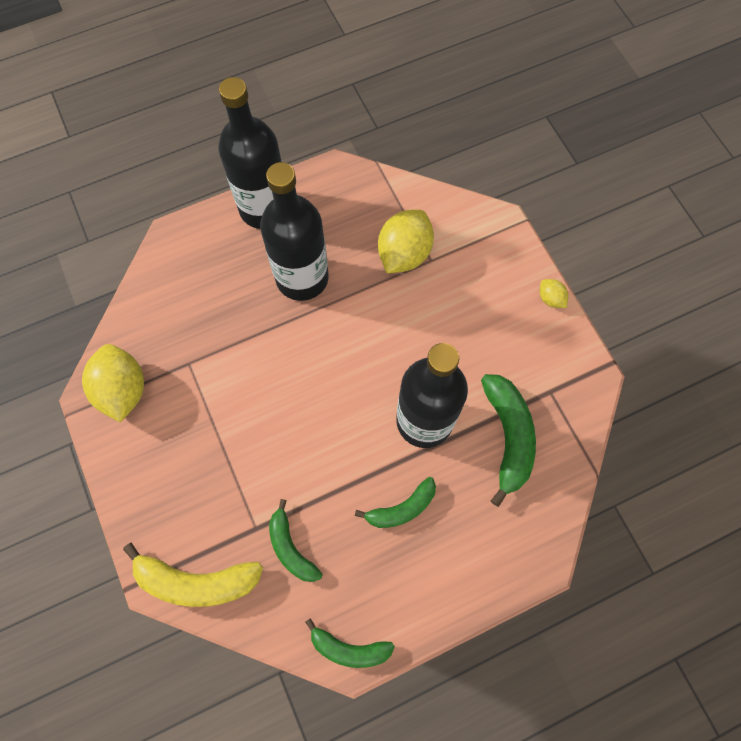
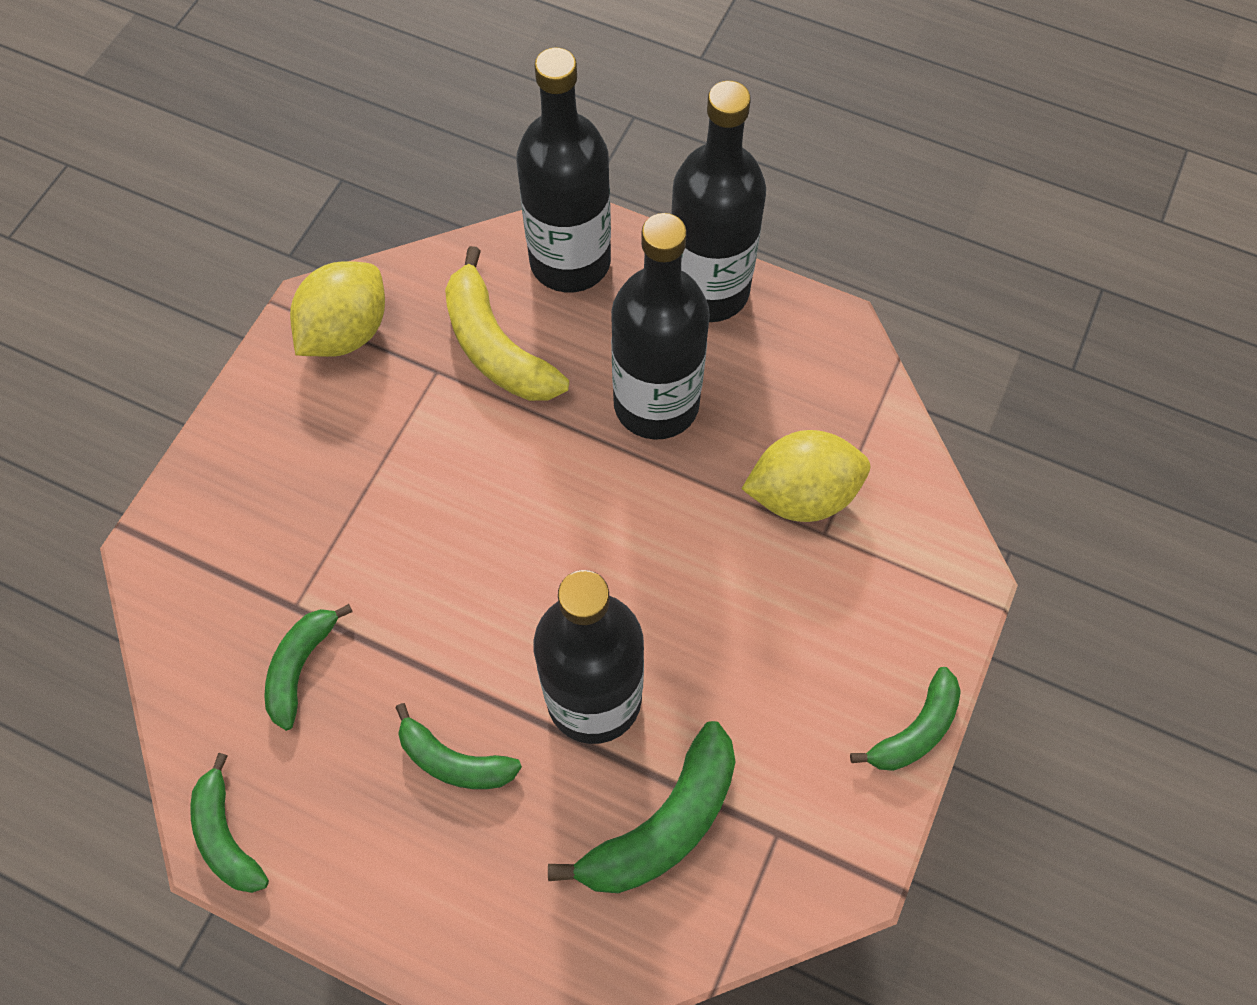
camera: 50 degrees right, 5 degrees down
(188, 255) = (570, 261): none -> black bottle
(196, 581) = (181, 593): yellow banana -> yellow banana (496, 347)
(550, 298) = (915, 730): yellow lemon -> green banana

